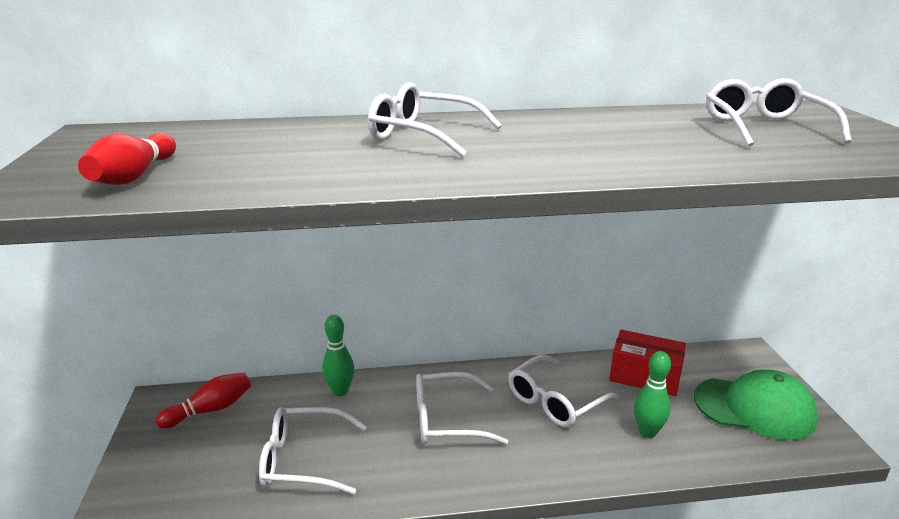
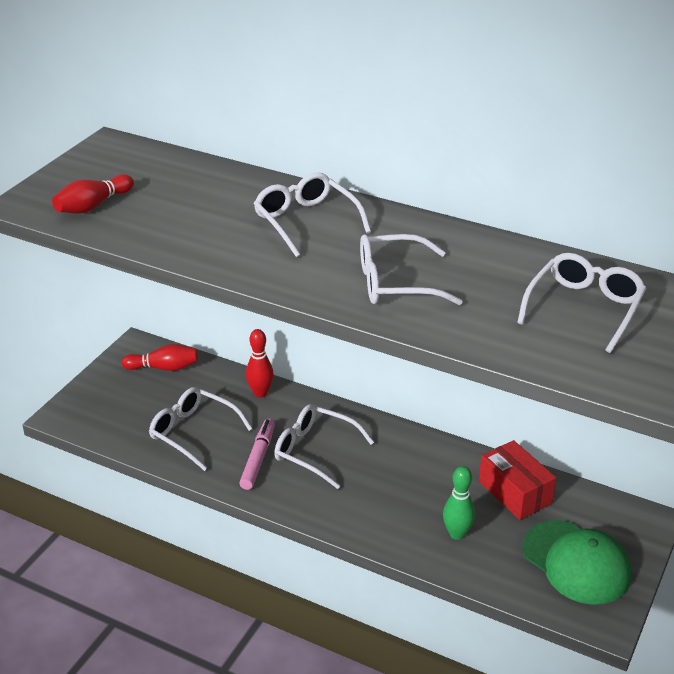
camera: 35 degrees right, 10 degrees up
(340, 391) = (260, 393): green bowling pin -> red bowling pin
(399, 453) = (258, 458): none -> pink marker
(555, 401) = (413, 476): white glasses -> white glasses (396, 283)

